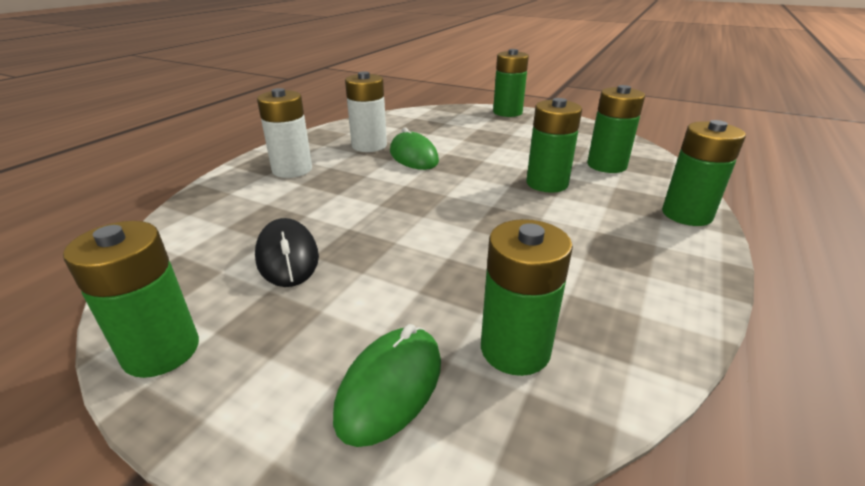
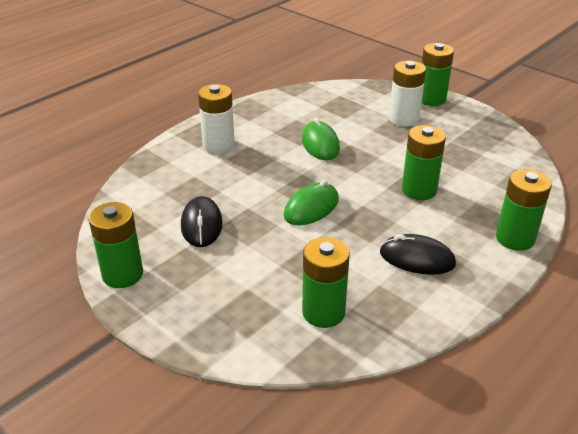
camera: 15 degrees right, 5 degrees up
(369, 146) = (287, 126): white battery -> white battery (404, 119)
(390, 387) = (243, 318): green mouse -> green mouse (311, 208)
(595, 253) = (417, 258): none -> black mouse
(606, 165) = (484, 178): green battery -> none

